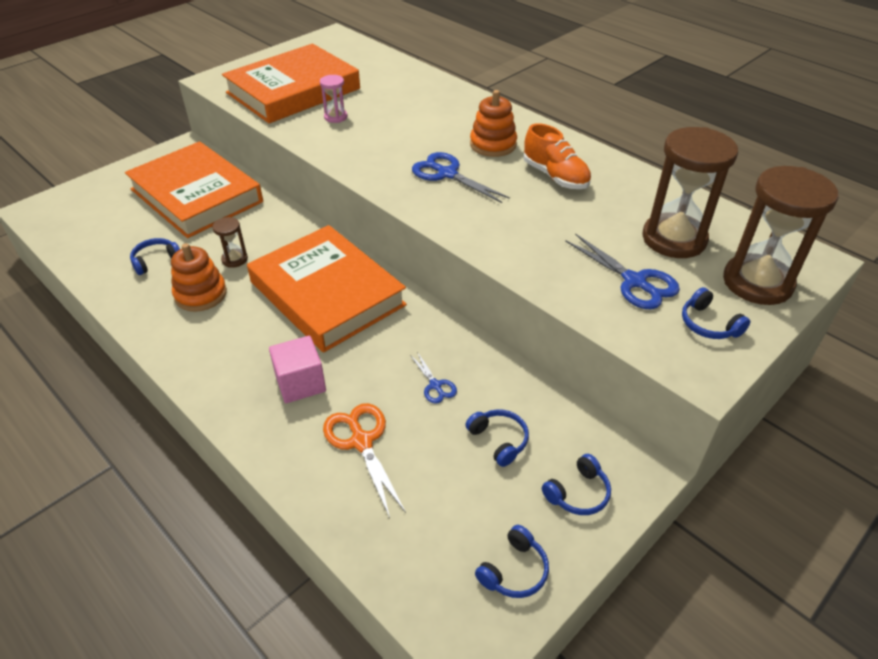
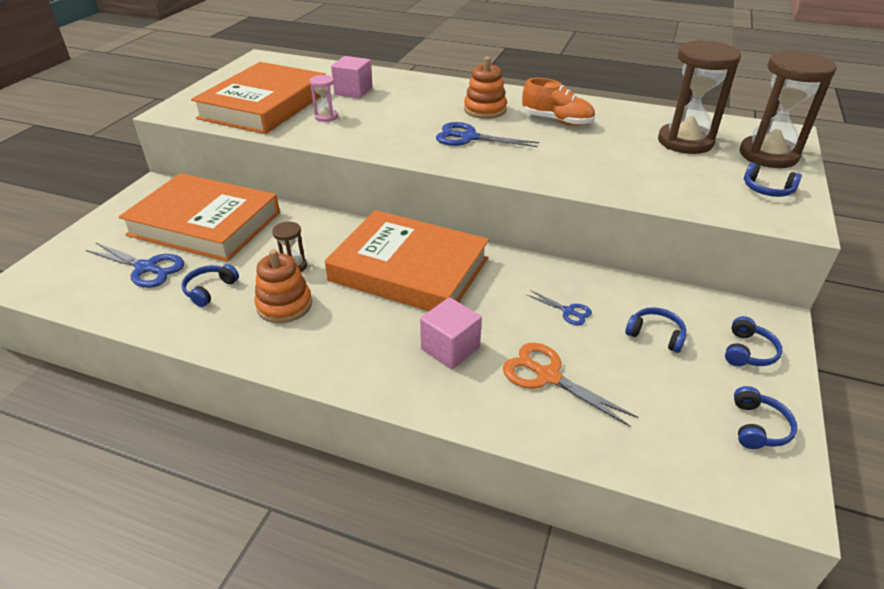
camera: 25 degrees left, 5 degrees down
(385, 93) = (353, 91): none -> pink cube
(634, 282) = (689, 176): blue scissors -> blue scissors (146, 268)

